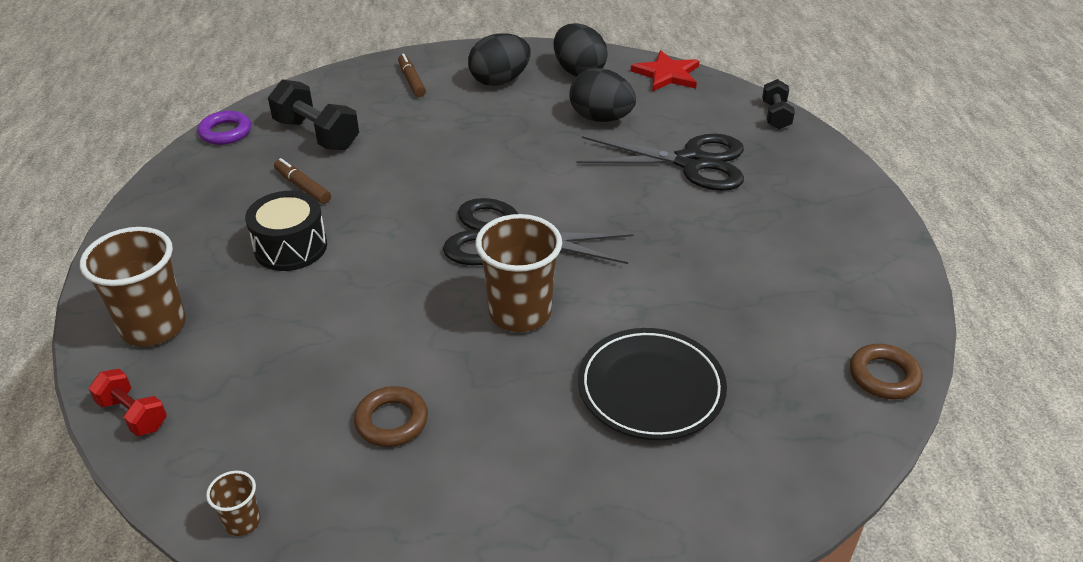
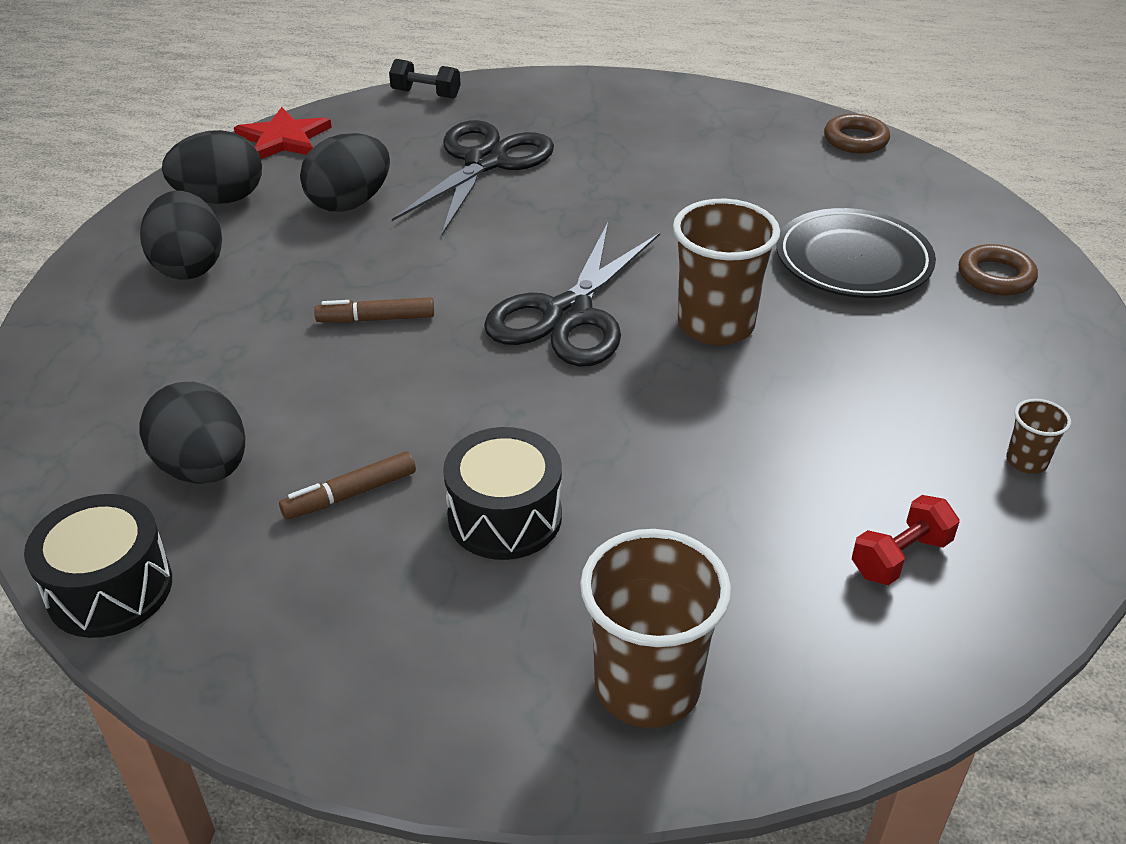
camera: 75 degrees left, 0 degrees up
(133, 414) = (840, 707): red dumbbell -> red dumbbell (900, 557)
(225, 132) = (110, 589): purple ring -> black drum
(242, 522) = (1035, 586): brown cup -> brown cup (1026, 461)
(317, 135) = (204, 468): black dumbbell -> black egg
(391, 421) = (880, 446): brown ring -> brown ring (995, 276)
(411, 81) = (116, 349): brown marker -> brown marker (376, 319)

